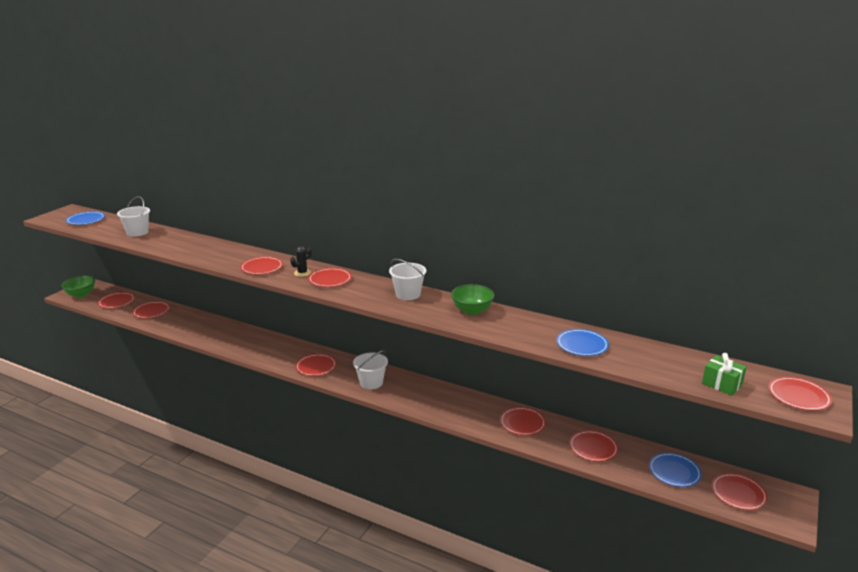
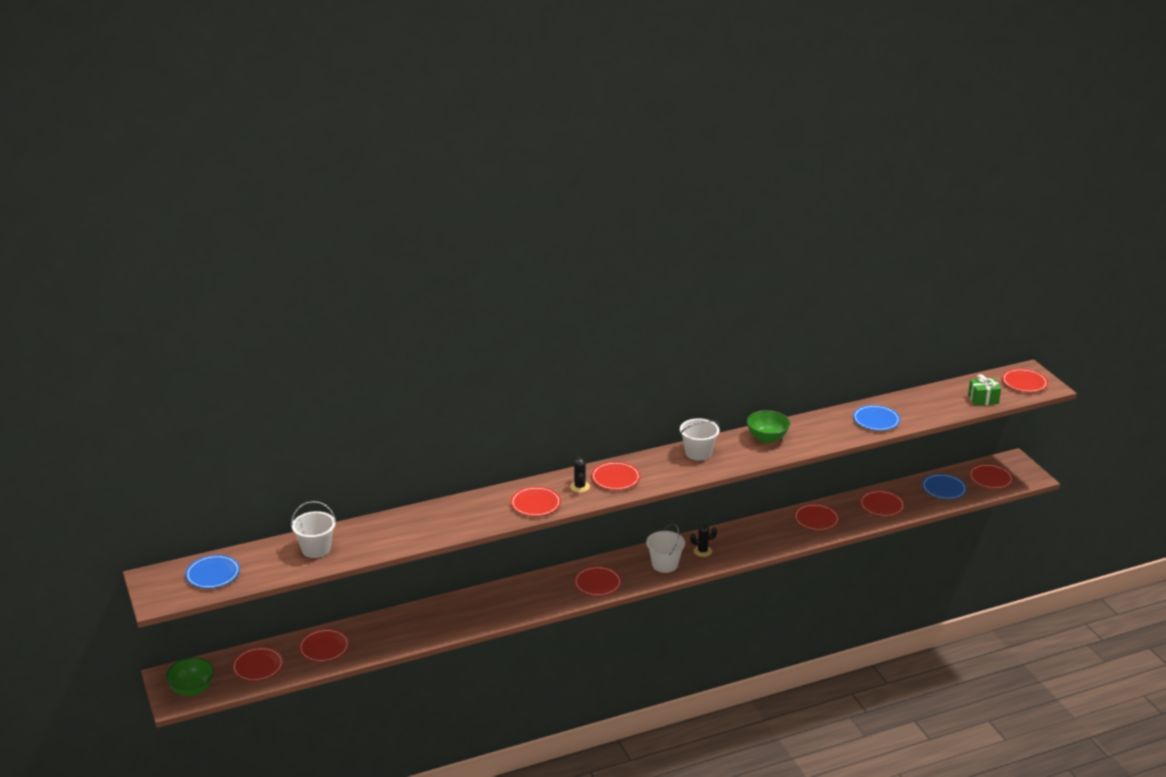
camera: 50 degrees left, 5 degrees up
(408, 391) = (702, 551): none -> black cactus

